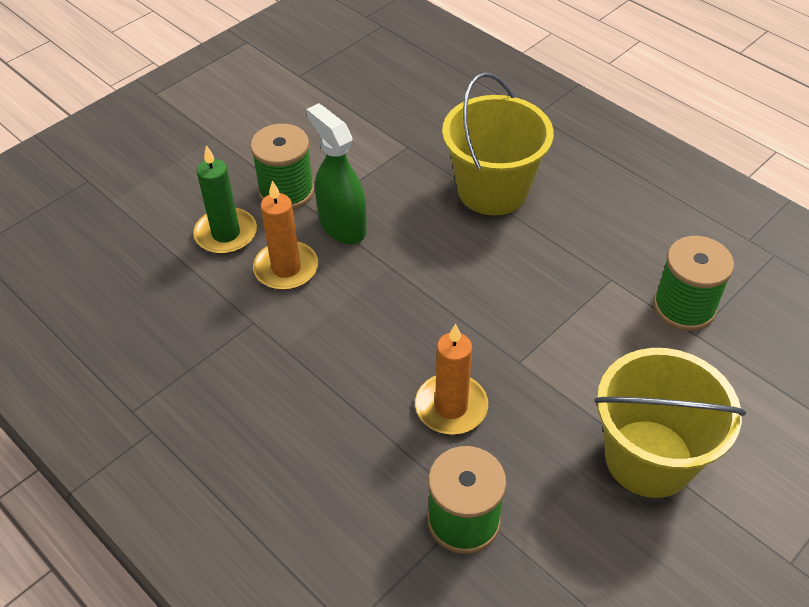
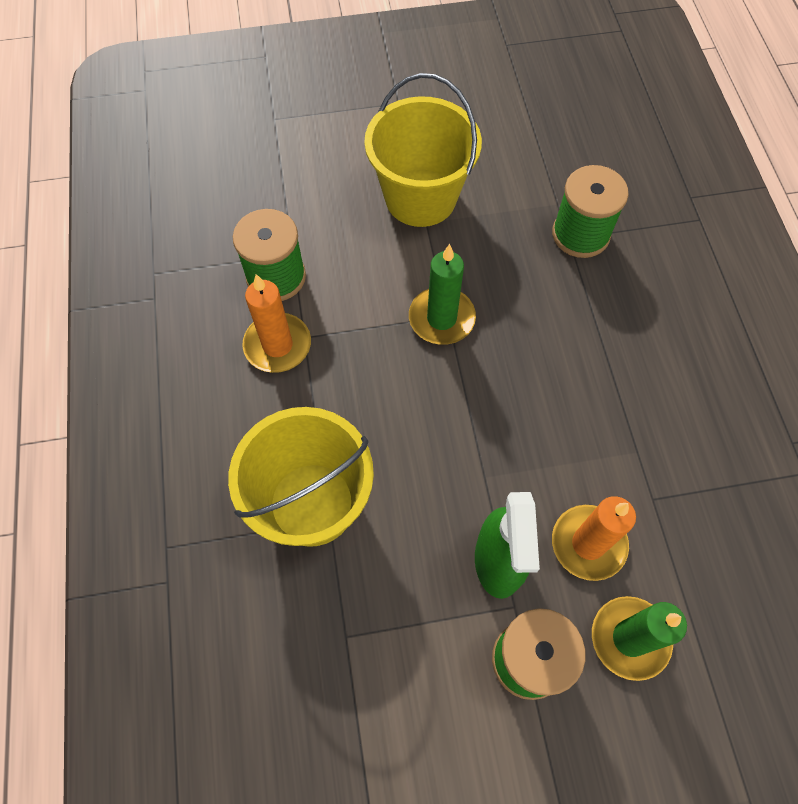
camera: 145 degrees left, 15 degrees up
(451, 407) = (529, 313): orange candle -> orange candle (277, 345)
(521, 356) = (441, 318): none -> green candle

